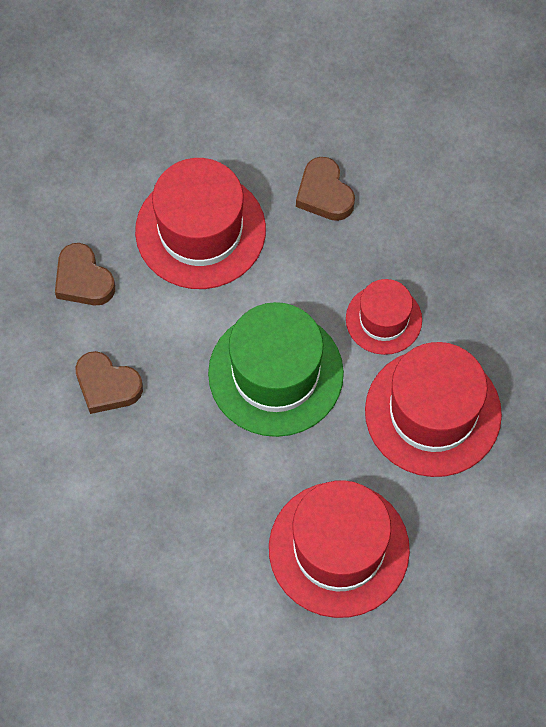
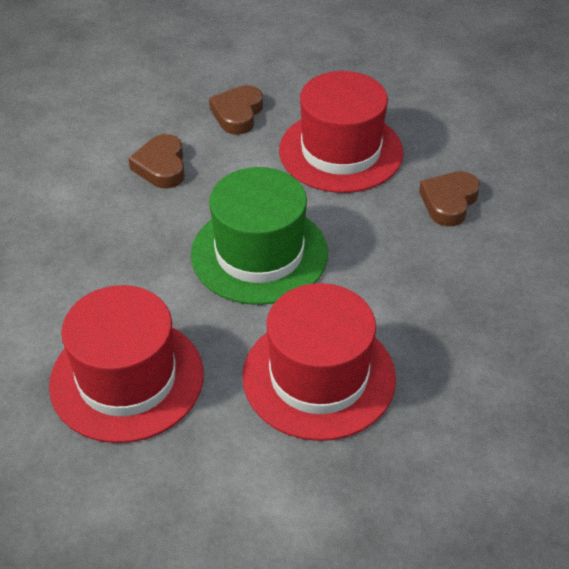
camera: 55 degrees right, 20 degrees down
(383, 319) = (375, 296): red hat -> none

